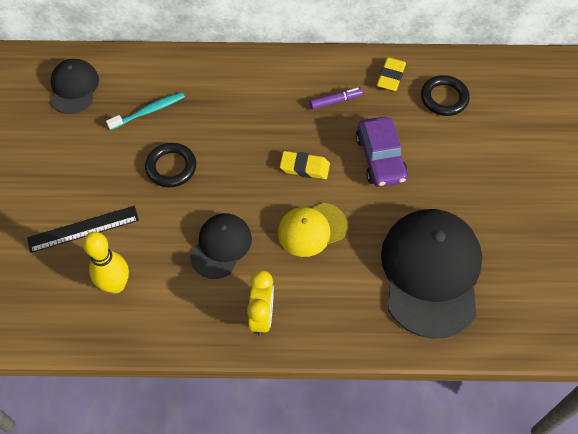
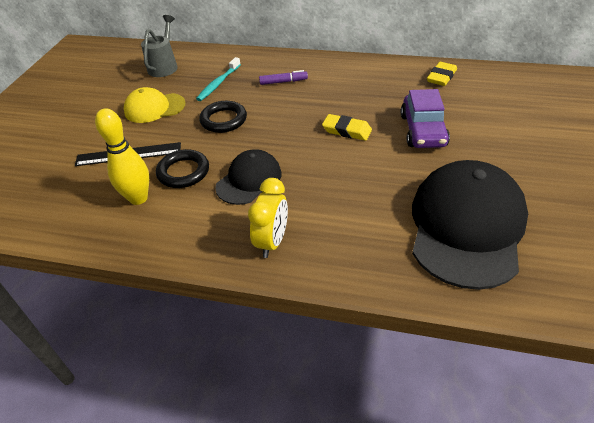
camera: 15 degrees right, 15 degrees down
(74, 88) = (164, 66): black cap -> grey watering can
(148, 111) = (218, 83): turquoise toothbrush -> turquoise toothbrush turned 135 degrees clockwise
(312, 229) = (343, 176): yellow cap -> yellow cap (154, 108)
(335, 101) = (386, 89): purple marker -> purple marker (283, 82)
(444, 98) = (492, 94): black ring -> black ring (183, 172)

